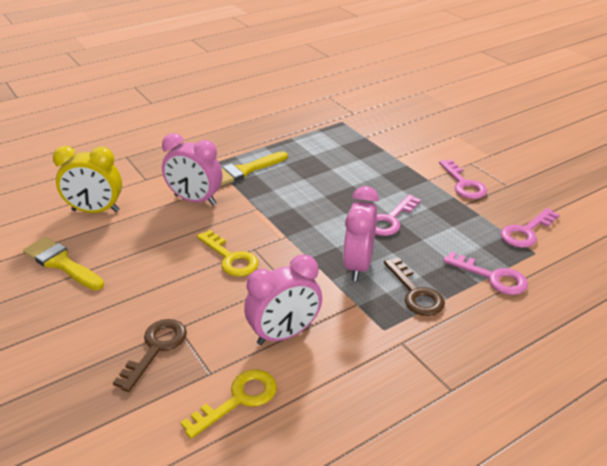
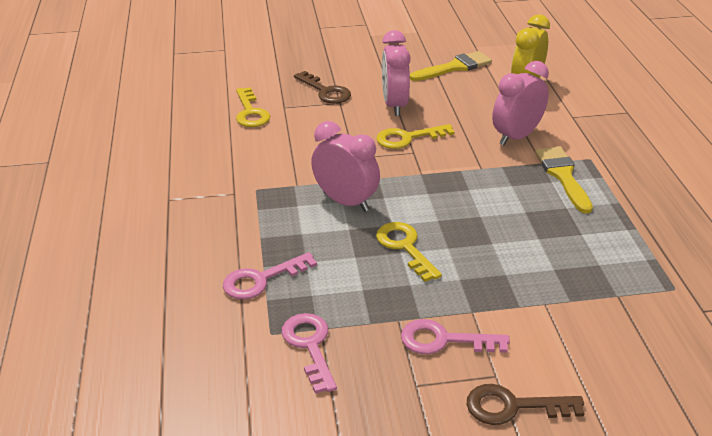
camera: 115 degrees right, 0 degrees up
(284, 334) = (293, 142): pink clock -> pink clock (394, 105)
(390, 220) = (405, 247): pink key -> yellow key
(416, 293) = (281, 221): brown key -> brown key (513, 407)

